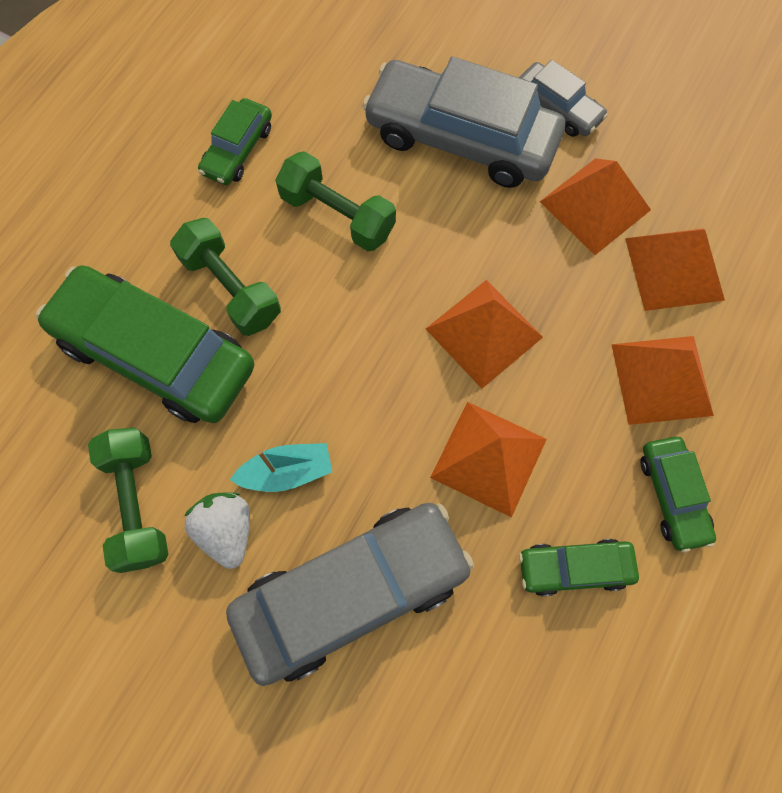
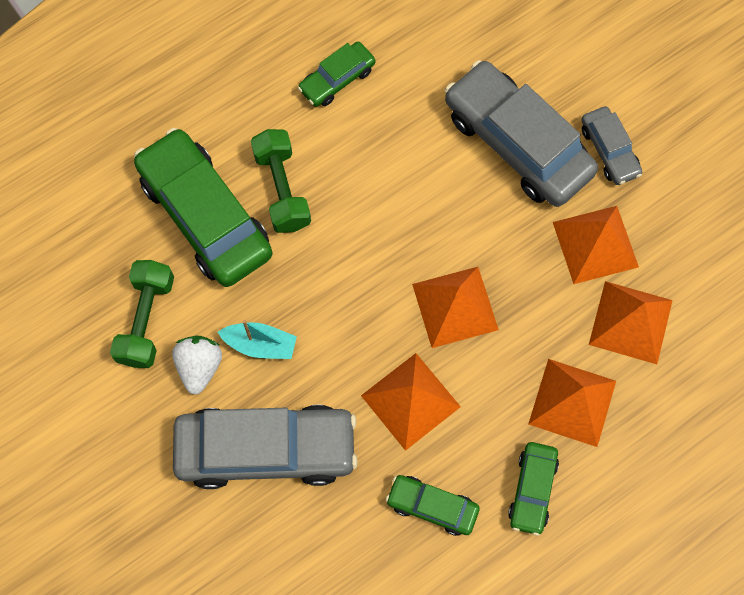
camera: 25 degrees right, 0 degrees up
(337, 215) = (389, 165): green dumbbell -> none

